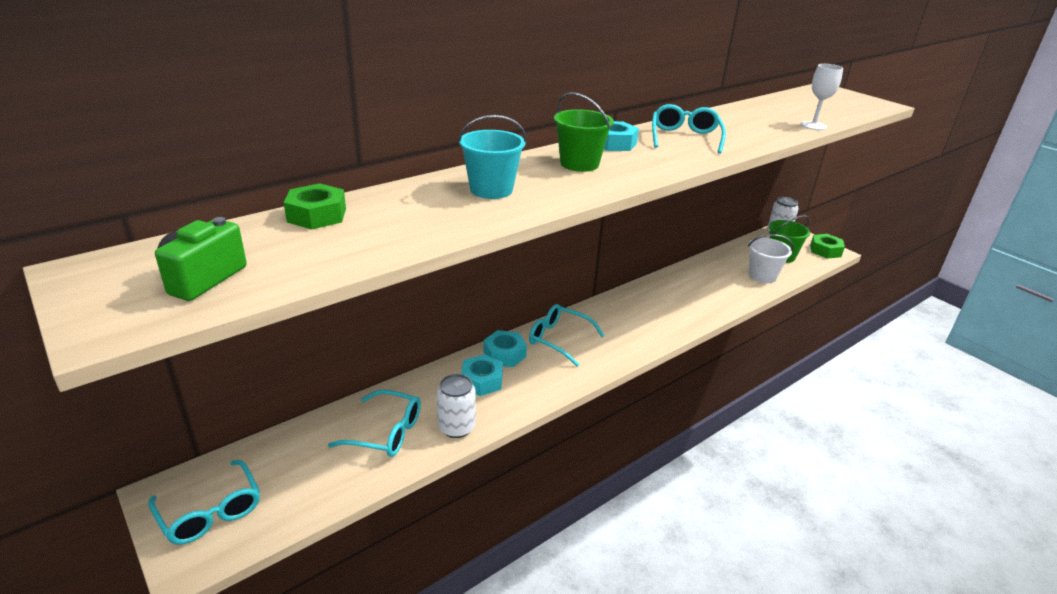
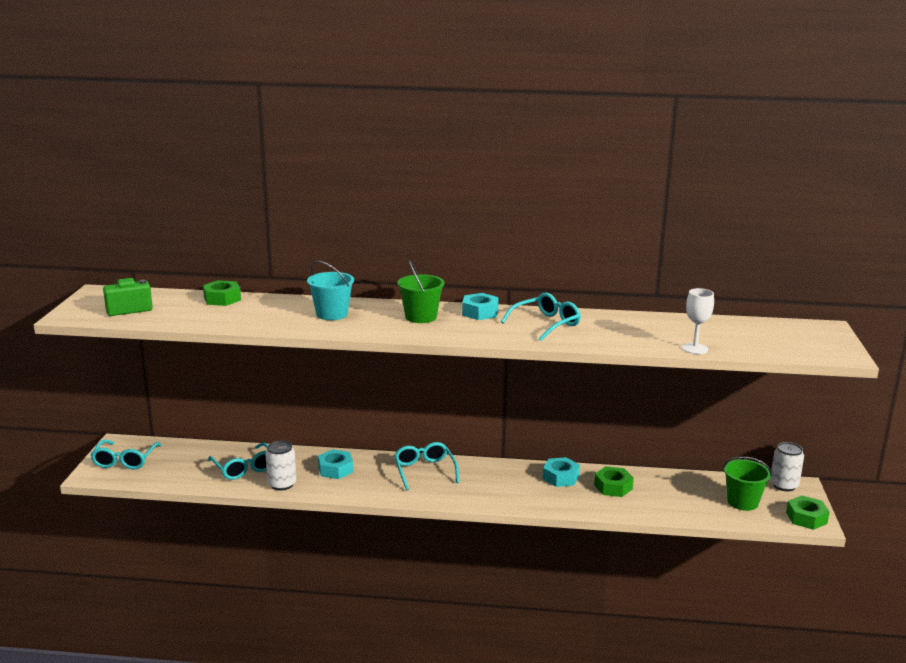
camera: 45 degrees right, 10 degrees down
(504, 354) = (374, 462): turquoise nut -> turquoise nut (560, 477)
(702, 283) = (613, 487): none -> green nut
(762, 276) = (684, 506): white bucket -> none

